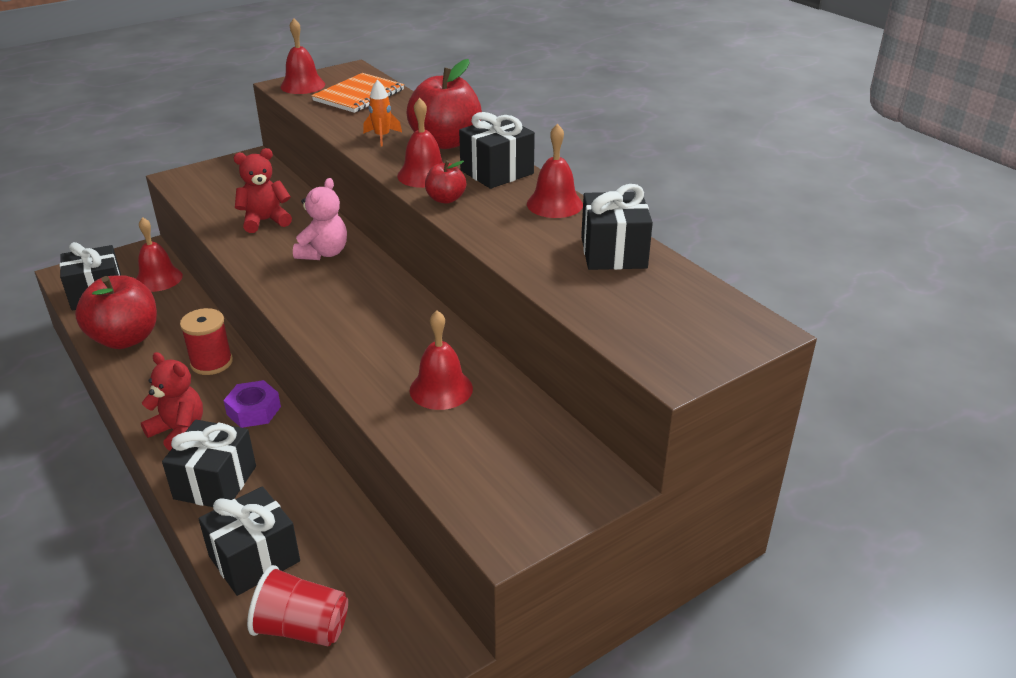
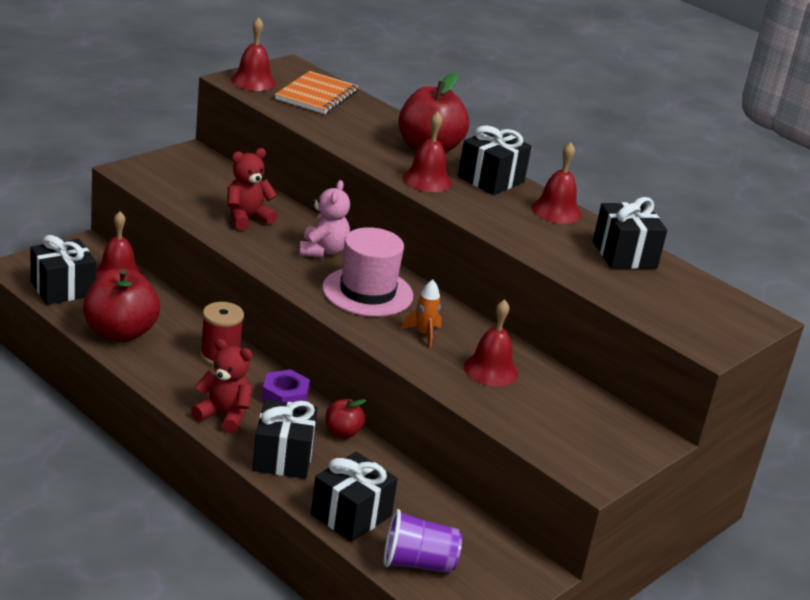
camera: 15 degrees left, 5 degrees down
(302, 628) = (418, 563): red cup -> purple cup
(347, 297) = (367, 292): none -> pink hat
(382, 137) = (366, 140): orange rocket -> orange rocket (423, 334)
(445, 199) = (459, 204): red apple -> red apple (342, 432)

